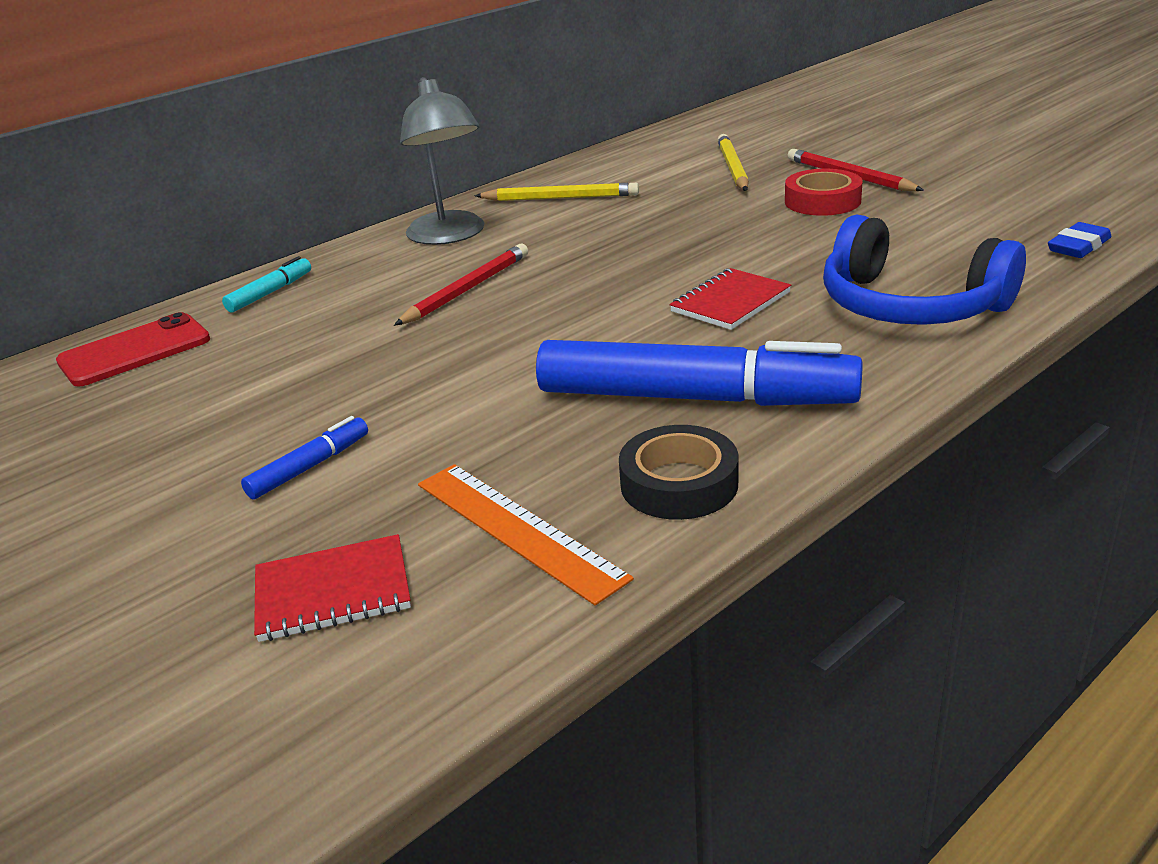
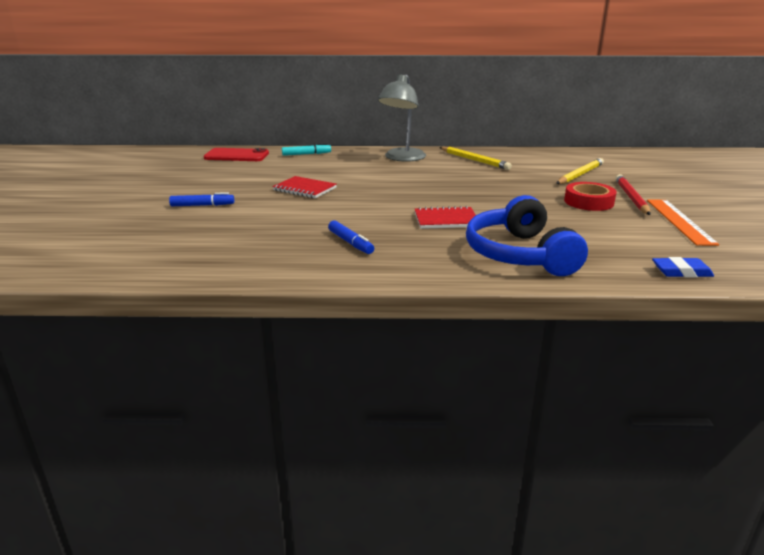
camera: 40 degrees right, 5 degrees down
(333, 592) = (133, 238): red notebook -> red notebook (304, 189)
(468, 289) = (365, 177): red pencil -> none
(518, 529) = (208, 249): orange ruler -> orange ruler (679, 221)
(679, 483) = (279, 263): black tape -> none
(695, 398) = (350, 243): blue marker -> blue marker, size x0.42

